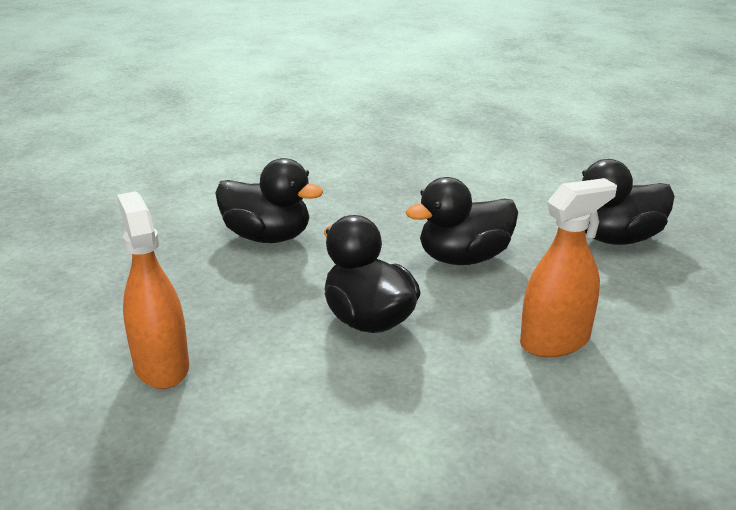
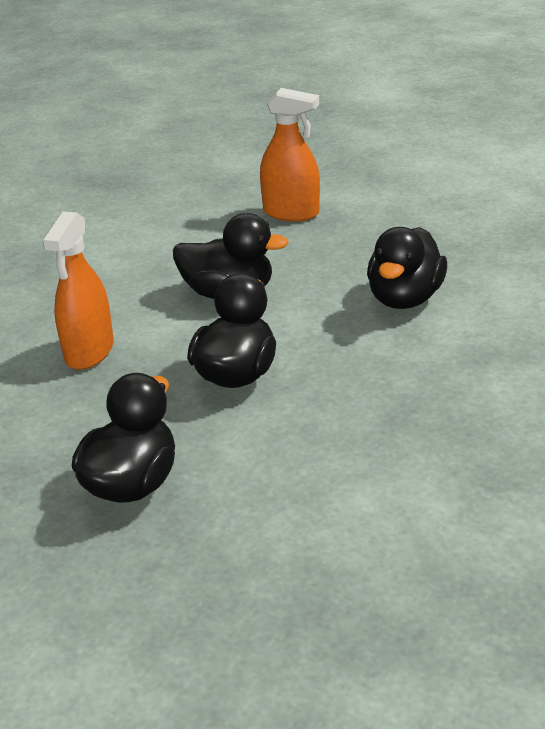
camera: 135 degrees right, 5 degrees up
(267, 237) = (405, 298): black duck -> black duck turned 45 degrees counterclockwise

